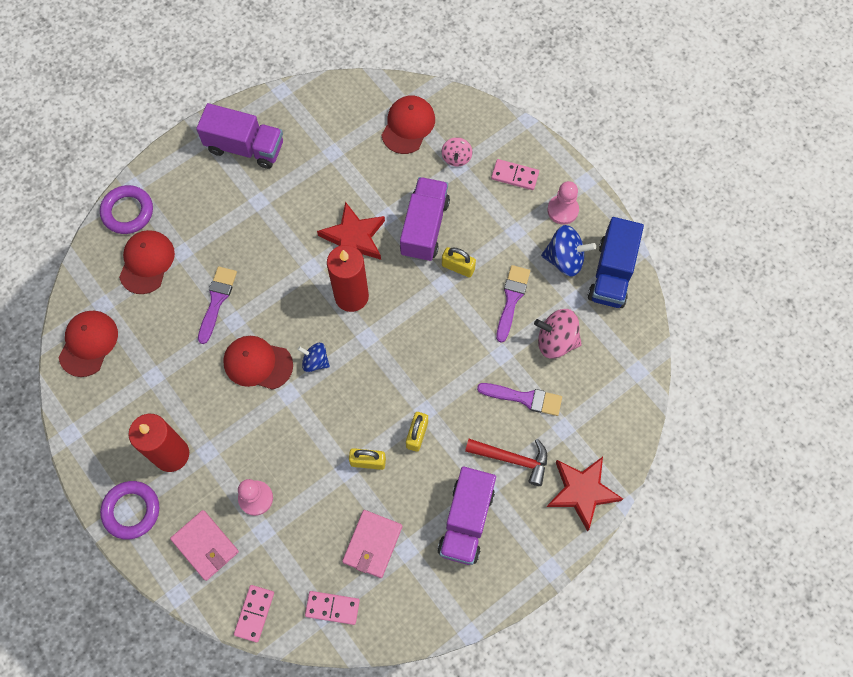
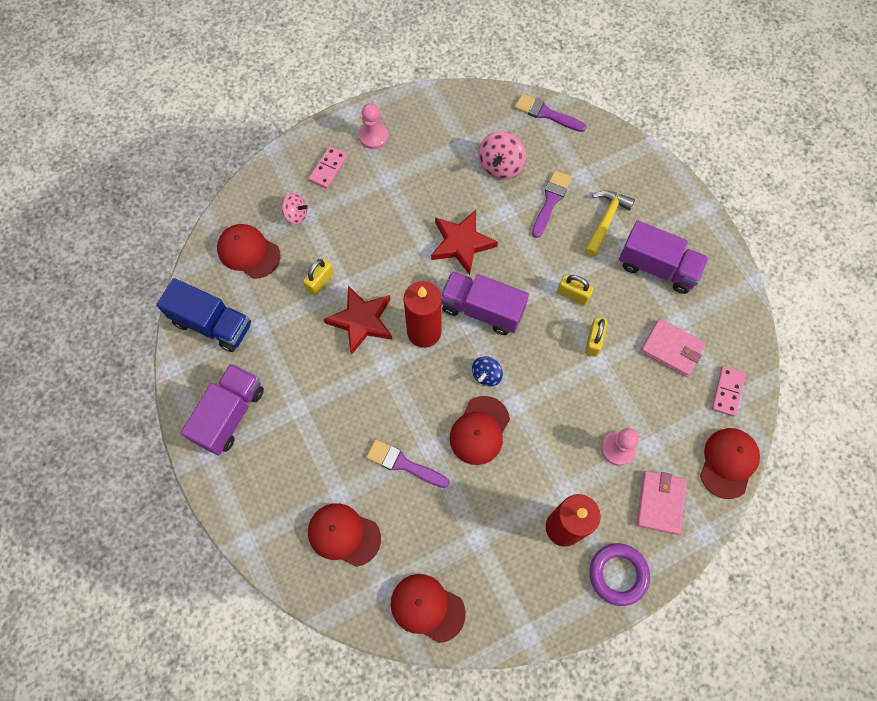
camera: 80 degrees left, 0 degrees up
(128, 212) = (277, 551): purple ring -> none
(205, 546) = (660, 502): pink wallet -> pink wallet turned 45 degrees counterclockwise
(254, 613) = (728, 462): pink domino -> red cap
(424, 227) = (365, 255): purple truck -> purple truck (482, 309)
(458, 267) = (412, 233): yellow padlock -> yellow padlock (320, 282)
(511, 299) = (454, 194): purple brush -> purple brush (546, 113)
(513, 459) = (605, 220): red hammer -> yellow hammer
(565, 259) = (423, 144): blue spinning top -> none
(582, 491) = (640, 172): red star -> red star (461, 243)
(611, 273) = (444, 110): blue truck -> blue truck (212, 324)

